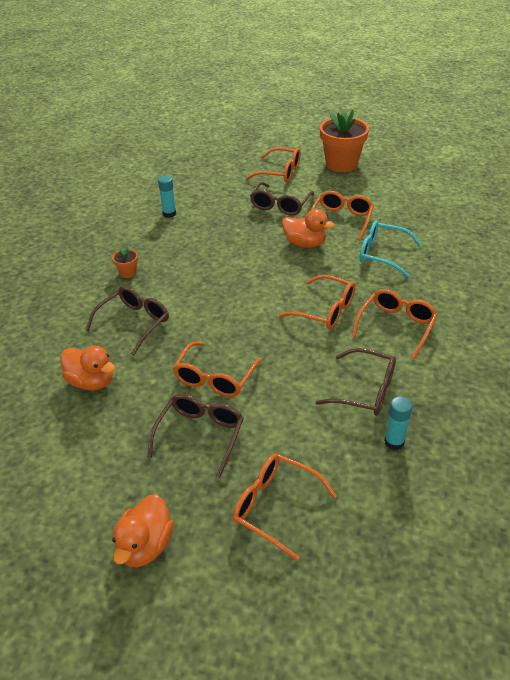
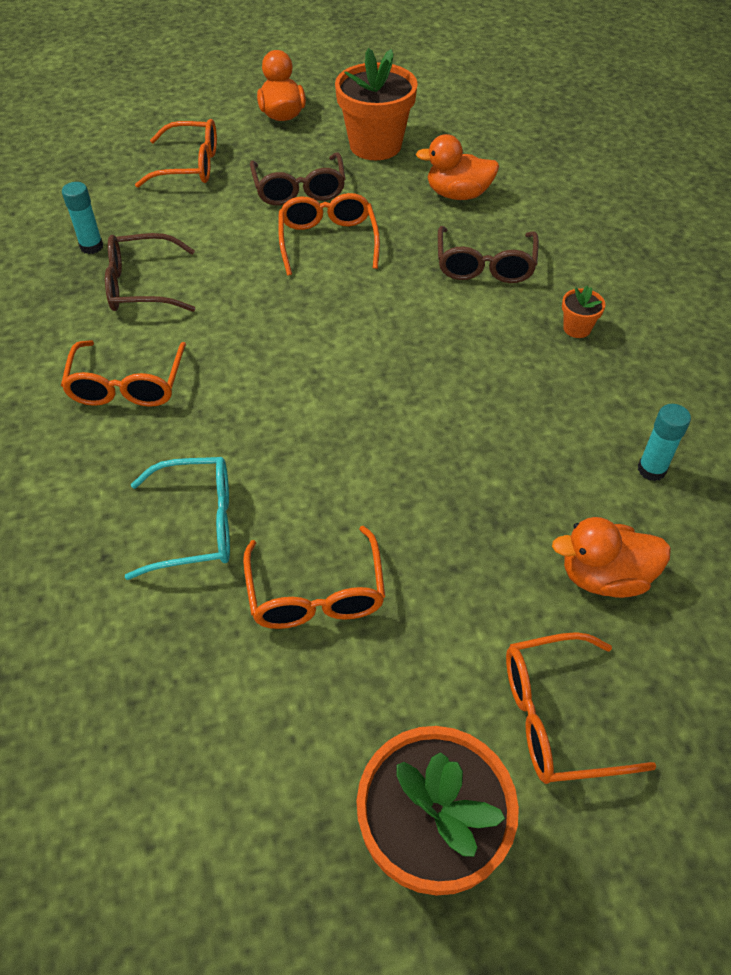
camera: 150 degrees right, 10 degrees up
(100, 460) = (375, 145): none -> orange flower pot
(280, 205) = (468, 586): brown glasses -> none
(305, 244) = (350, 495): orange duck -> orange duck (604, 577)
(325, 310) = (243, 373): orange glasses -> none

